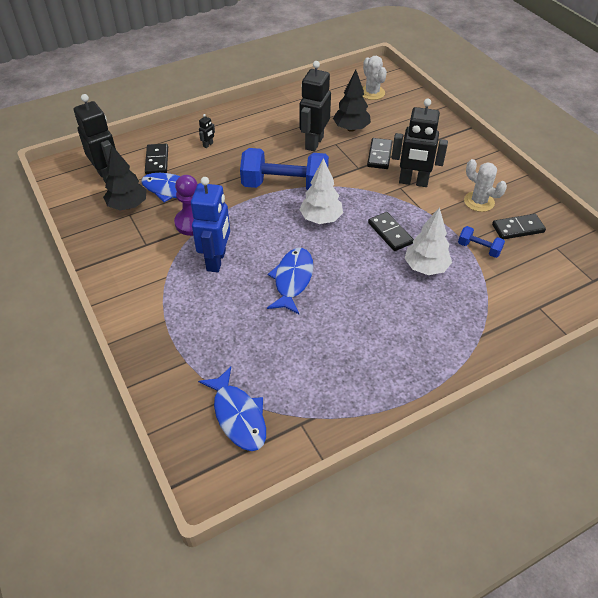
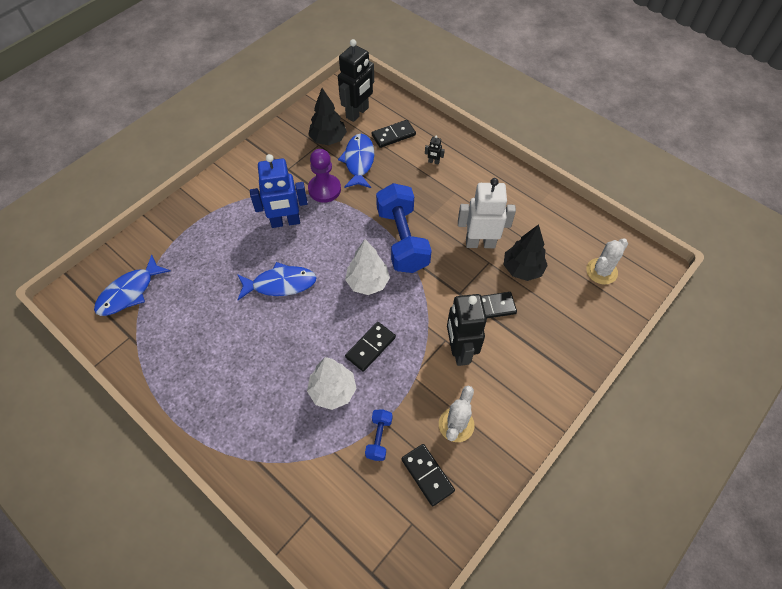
camera: 70 degrees right, 10 degrees up
(314, 143) = (480, 243): black robot -> white robot

